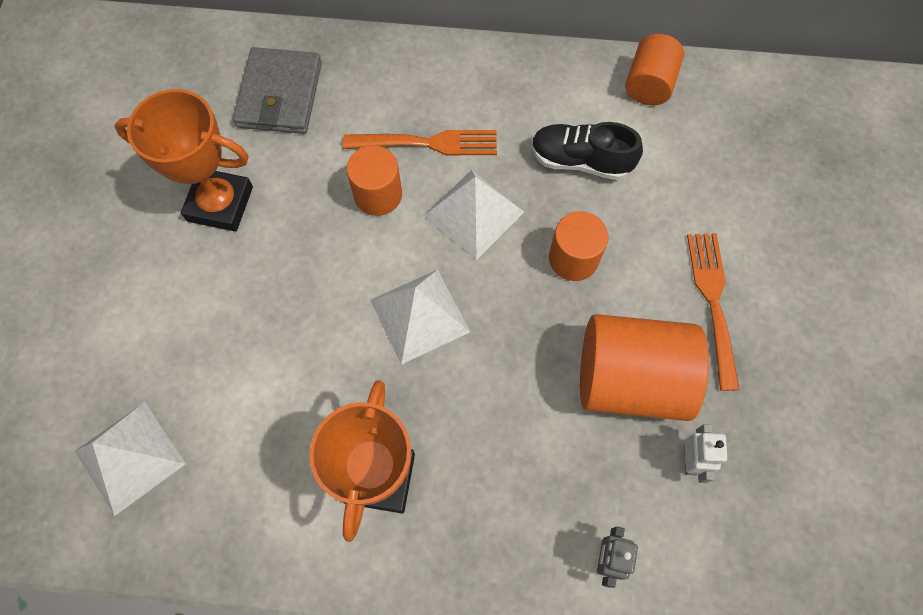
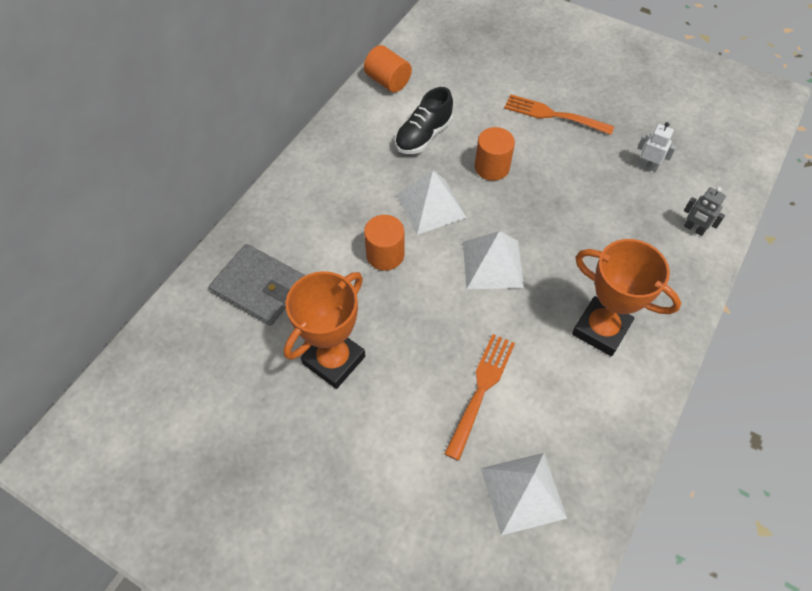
camera: 65 degrees left, 10 degrees down
(426, 143) = (360, 212): orange fork -> orange fork (481, 391)
(630, 379) = (586, 173): orange cylinder -> none

